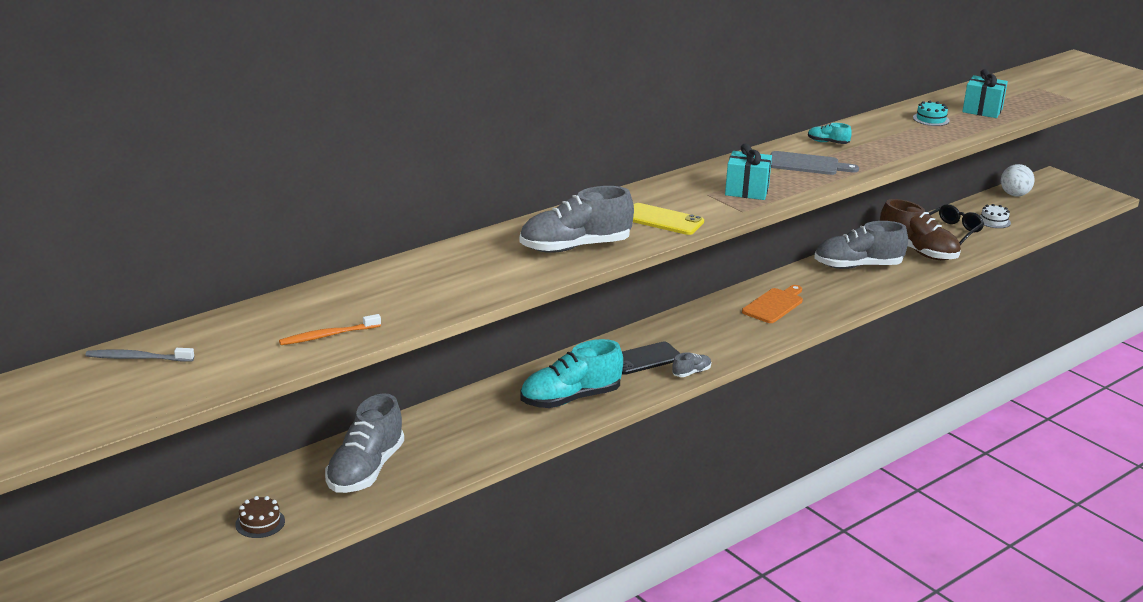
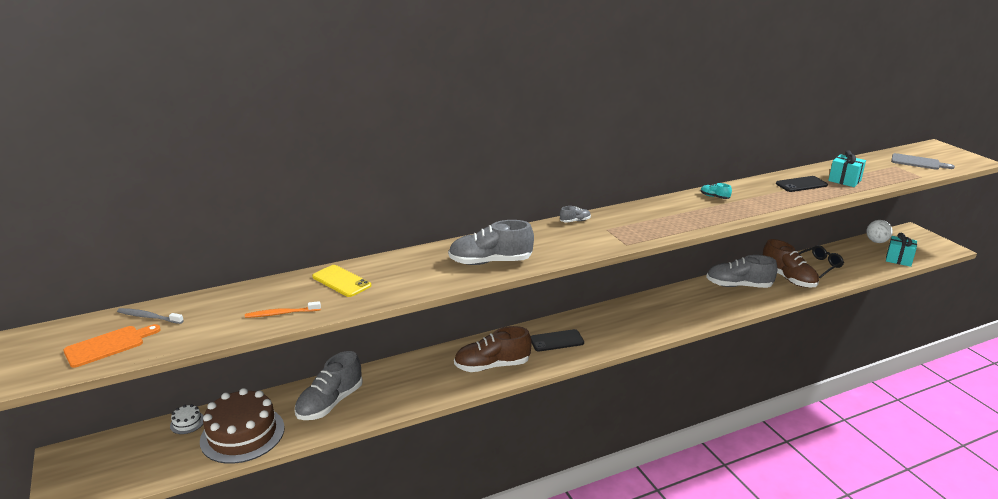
camera: 15 degrees right, 0 degrees up
(260, 523) = (242, 434): brown cake -> brown cake, size x2.42
(570, 399) = (492, 366): turquoise shoe -> brown shoe
(662, 220) = (564, 246): yellow phone -> yellow phone (341, 281)
(691, 373) = (586, 355): grey shoe -> grey shoe (575, 221)
(747, 191) = (637, 229): turquoise gift -> turquoise gift (898, 259)
(774, 305) = (666, 309): orange cutting board -> orange cutting board (108, 345)
(807, 164) = (691, 212): grey cutting board -> grey cutting board (918, 162)
(931, 119) = (801, 184): turquoise cake -> black phone
(994, 221) = (854, 260): white cake -> white cake (187, 422)

